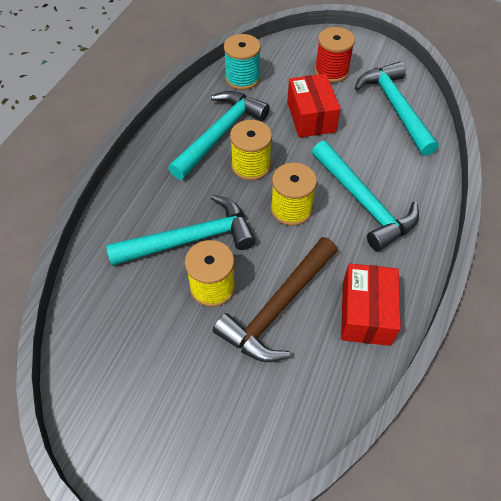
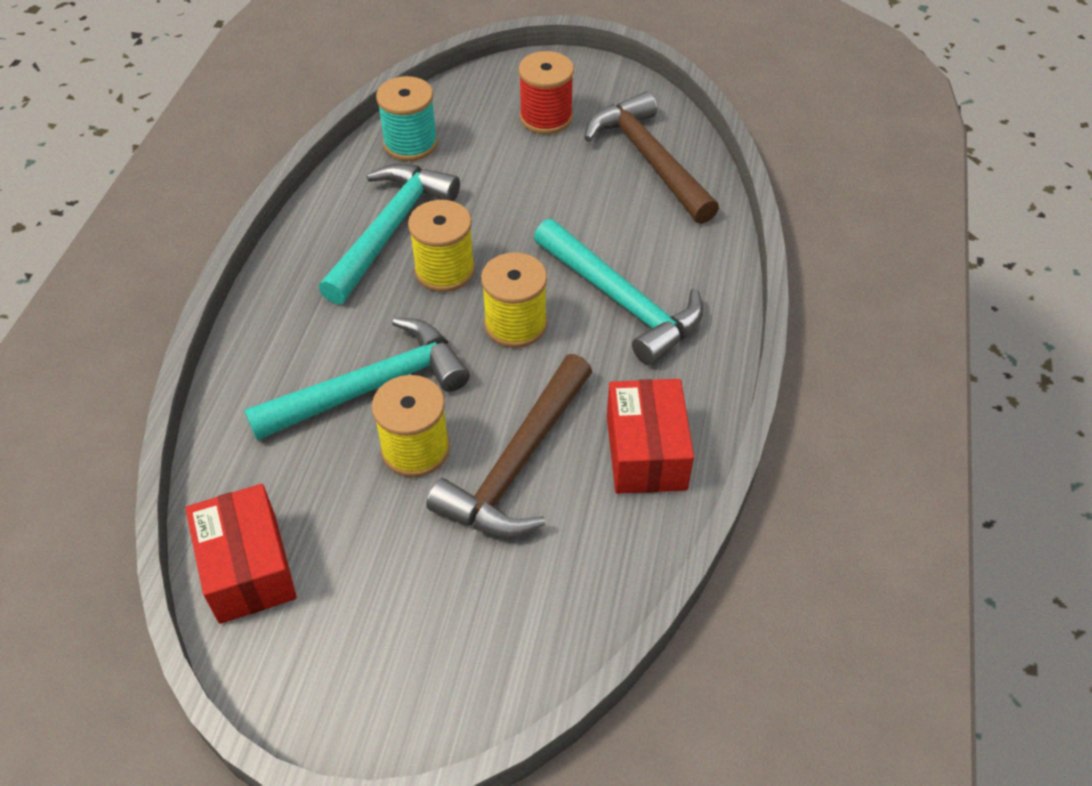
camera: 10 degrees left, 5 degrees down
(311, 117) = (525, 188): red box -> red box (248, 568)
(395, 108) = (649, 160): turquoise hammer -> brown hammer

